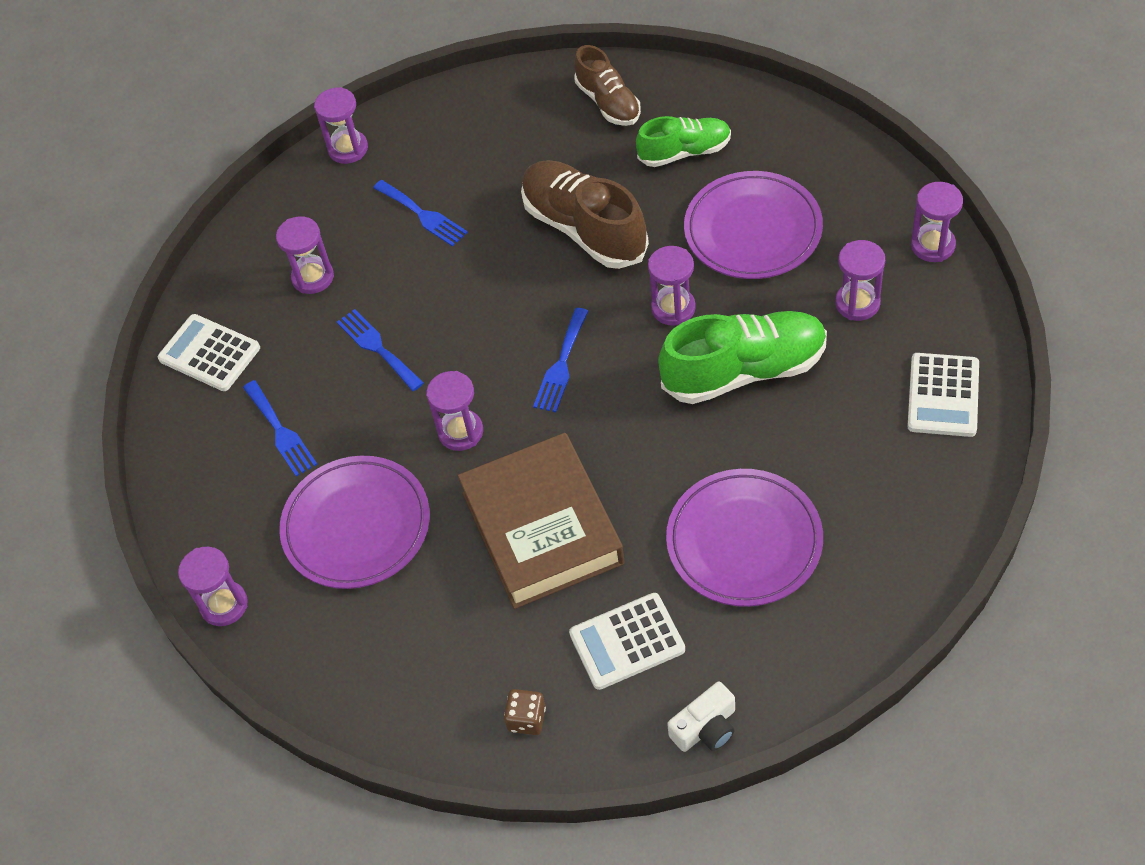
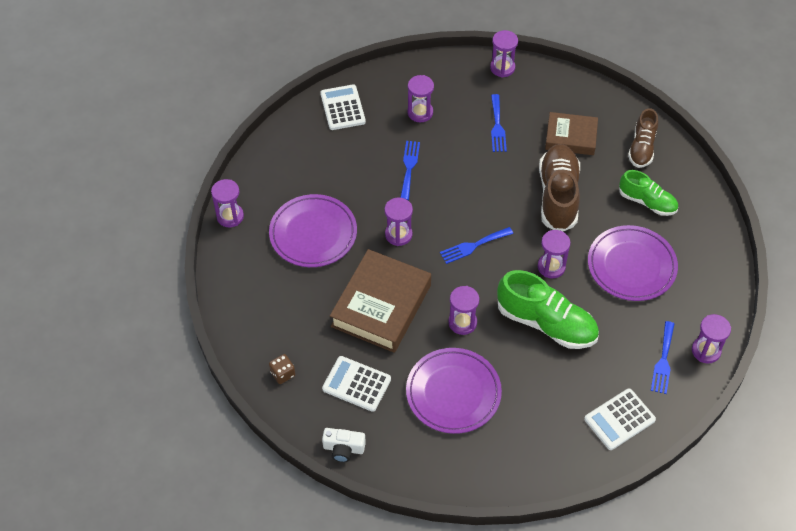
camera: 40 degrees right, 0 degrees up
(280, 432) = (331, 167): blue fork -> blue fork (663, 361)
(519, 157) = (571, 137): none -> brown book
(857, 303) = (635, 343): purple hourglass -> purple hourglass (462, 322)

